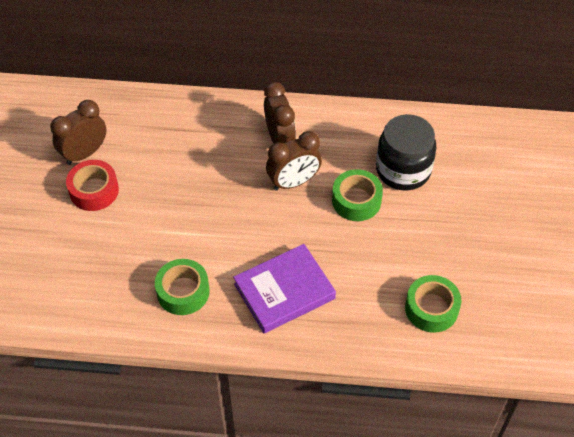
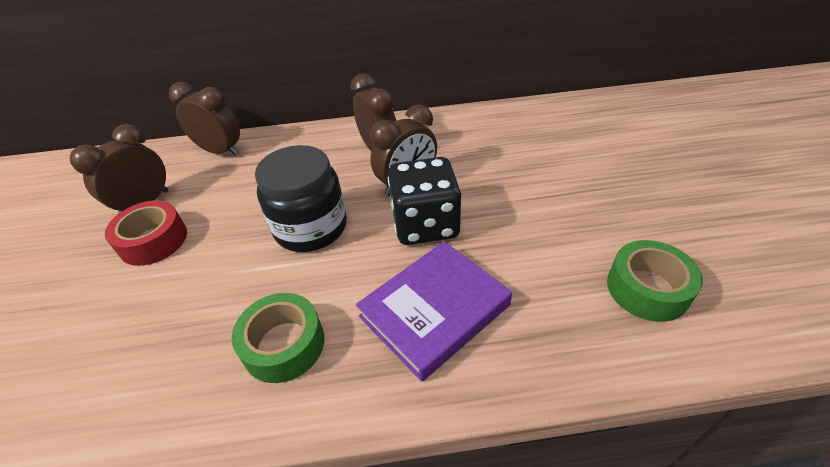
camera: 10 degrees left, 10 degrees down
(144, 108) = (221, 151): none -> brown clock
(297, 223) = (425, 224): none -> black dice
(356, 200) = (487, 188): green tape -> none
(403, 170) = (526, 151): black jar -> black jar (311, 227)

